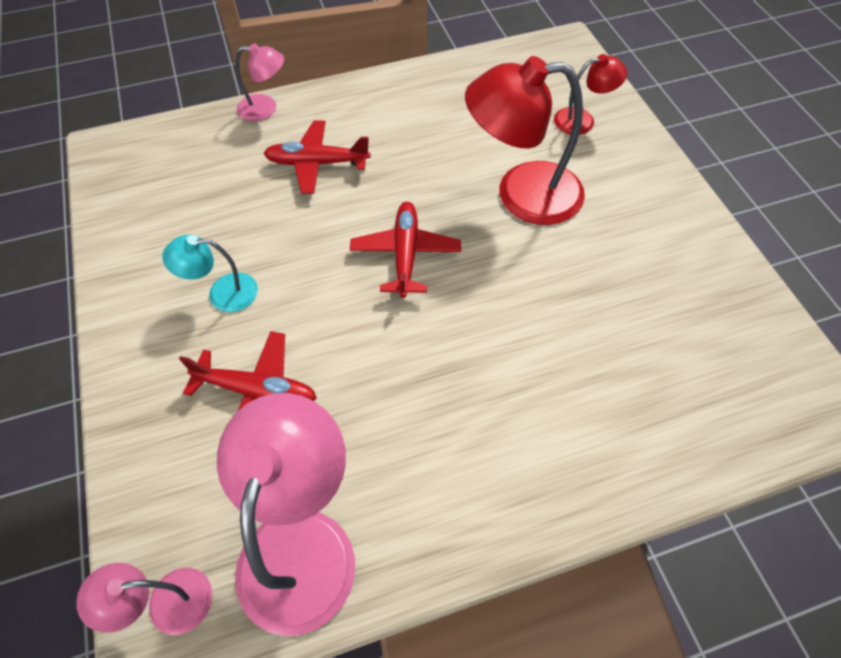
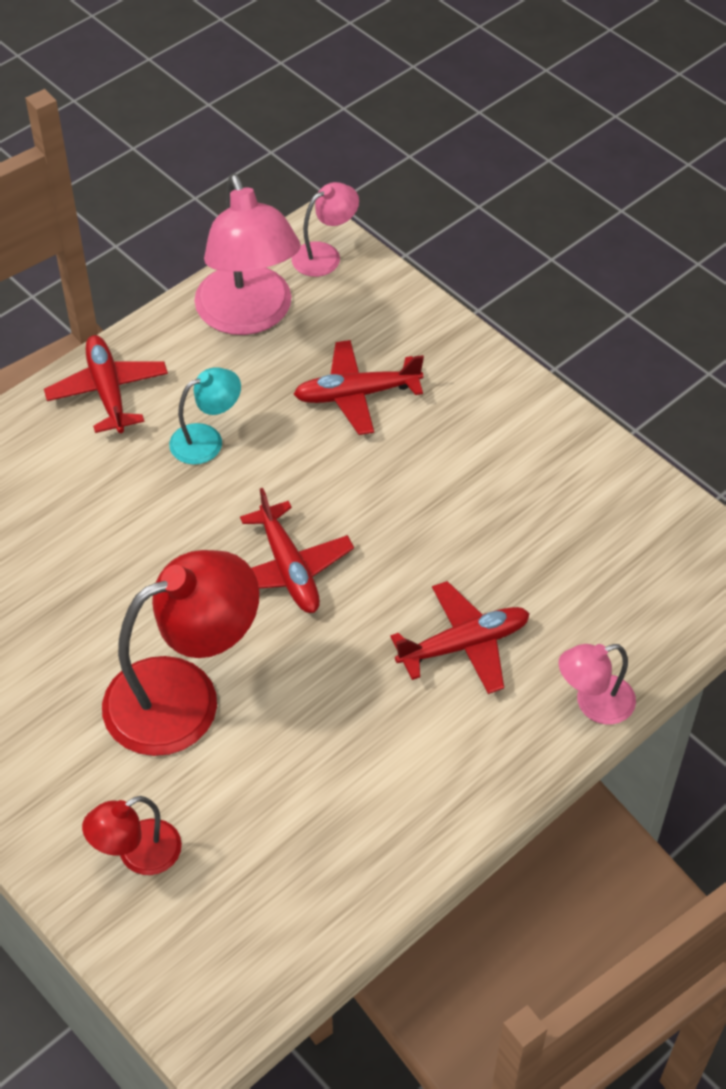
camera: 155 degrees right, 5 degrees down
(222, 293) = (455, 461): turquoise lamp -> turquoise lamp (207, 440)
(492, 498) = (108, 391): none -> red plane

